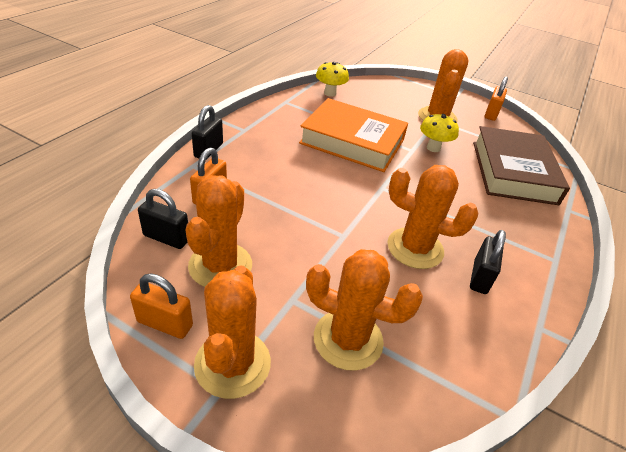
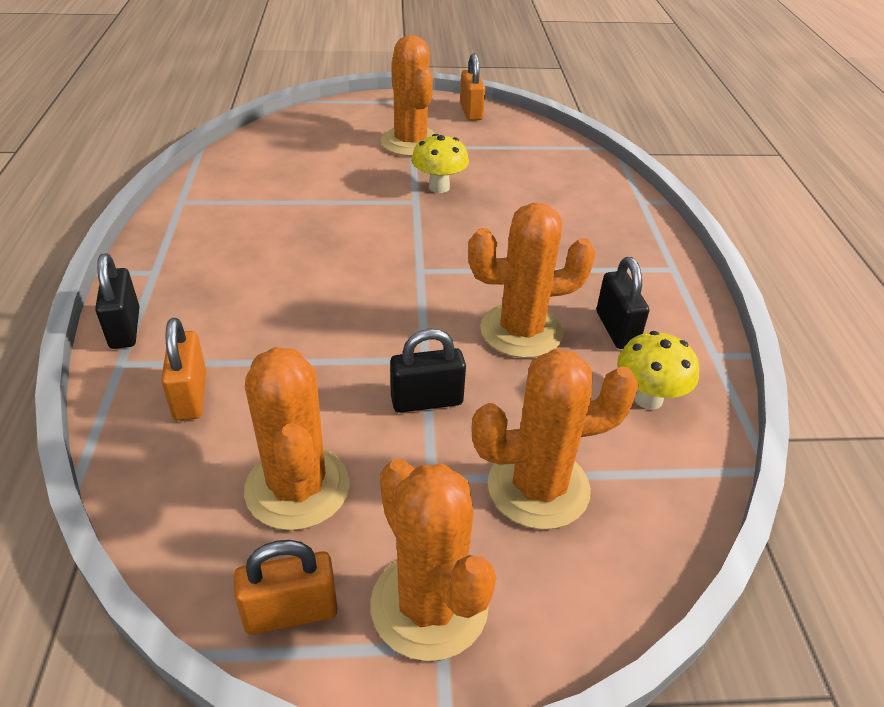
camera: 30 degrees left, 0 degrees up
(166, 238) = (180, 493): black padlock -> black padlock (427, 401)
(330, 93) = (237, 162): yellow mushroom -> yellow mushroom (648, 398)
(352, 141) = (329, 222): orange book -> none
(513, 172) = (552, 179): brown book -> none

